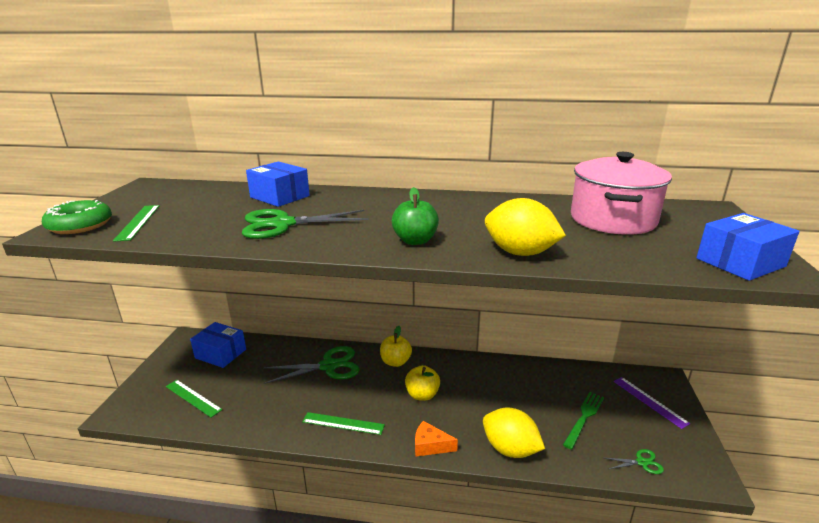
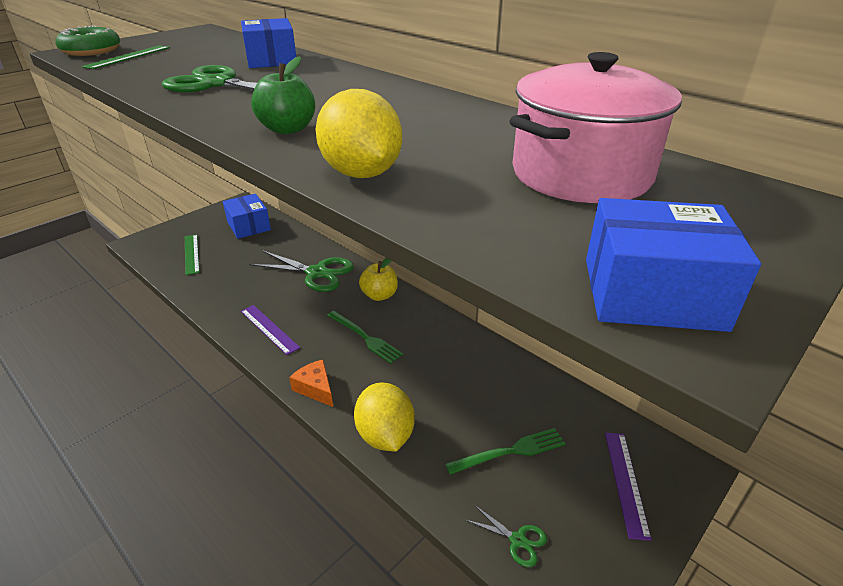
camera: 35 degrees right, 10 degrees up
(343, 423) = (269, 329): green ruler -> purple ruler
(422, 395) = (366, 338): yellow apple -> green fork

